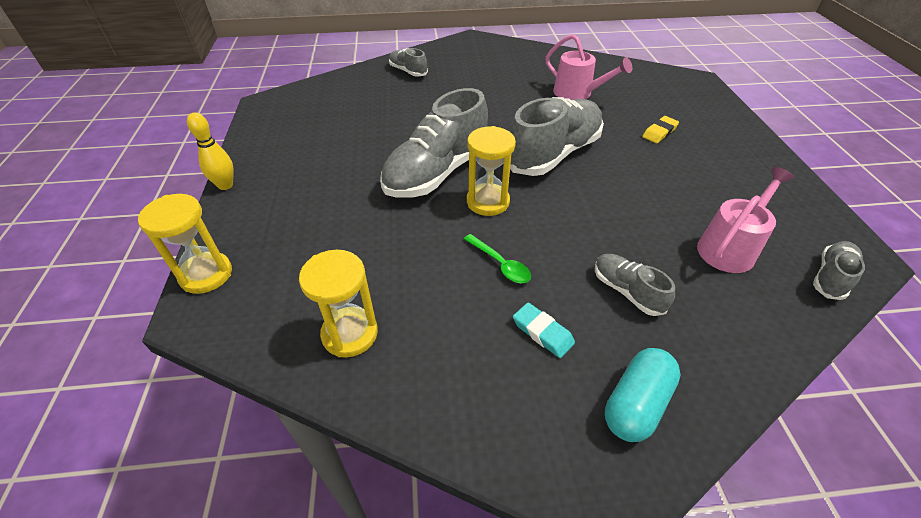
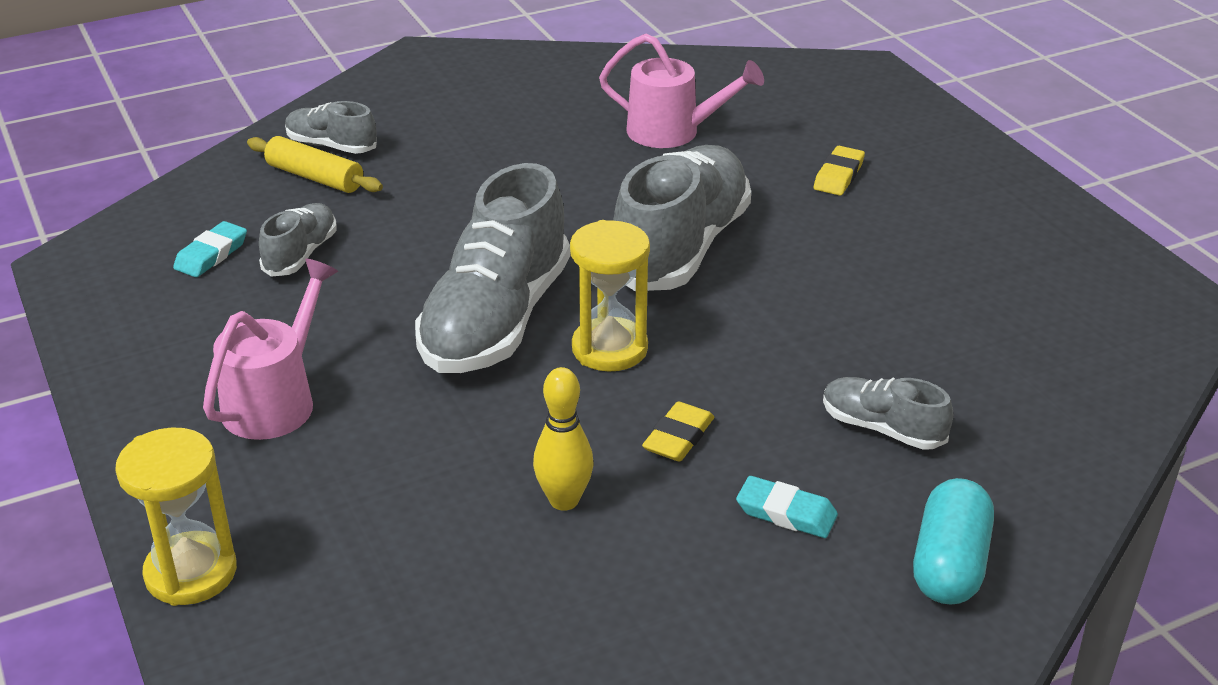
camera: 20 degrees left, 10 degrees down
(225, 185) = (112, 427): yellow bowling pin -> yellow bowling pin (564, 500)
(324, 111) = (211, 254): none -> turquoise eraser
(350, 334) = (497, 590): yellow hourglass -> none
(392, 84) = (315, 177): none -> yellow rolling pin
(500, 264) = (678, 437): green spoon -> yellow eraser
(730, 247) = (1004, 333): pink watering can -> pink watering can (276, 400)
(831, 277) = (1150, 342): grey shoe -> grey shoe (301, 254)

